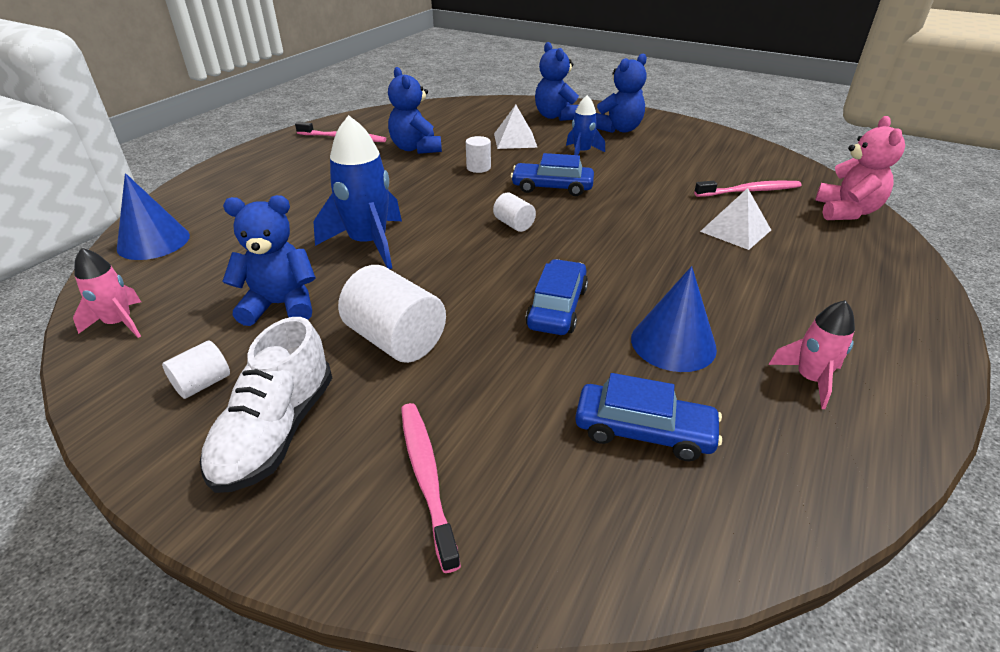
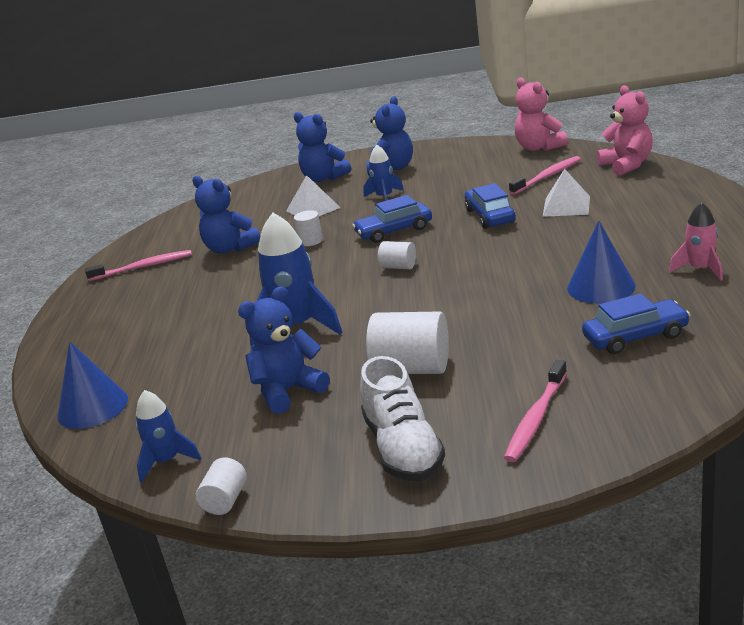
camera: 25 degrees left, 10 degrees down
(119, 323) = (167, 461): pink rocket -> blue rocket
(203, 383) = (304, 455): white cylinder -> white cylinder (225, 500)
(427, 478) = (536, 418): pink toothbrush -> pink toothbrush turned 105 degrees counterclockwise
(557, 308) = (501, 301): blue car -> blue car (490, 216)
(772, 158) = (539, 147): none -> pink teddy bear

